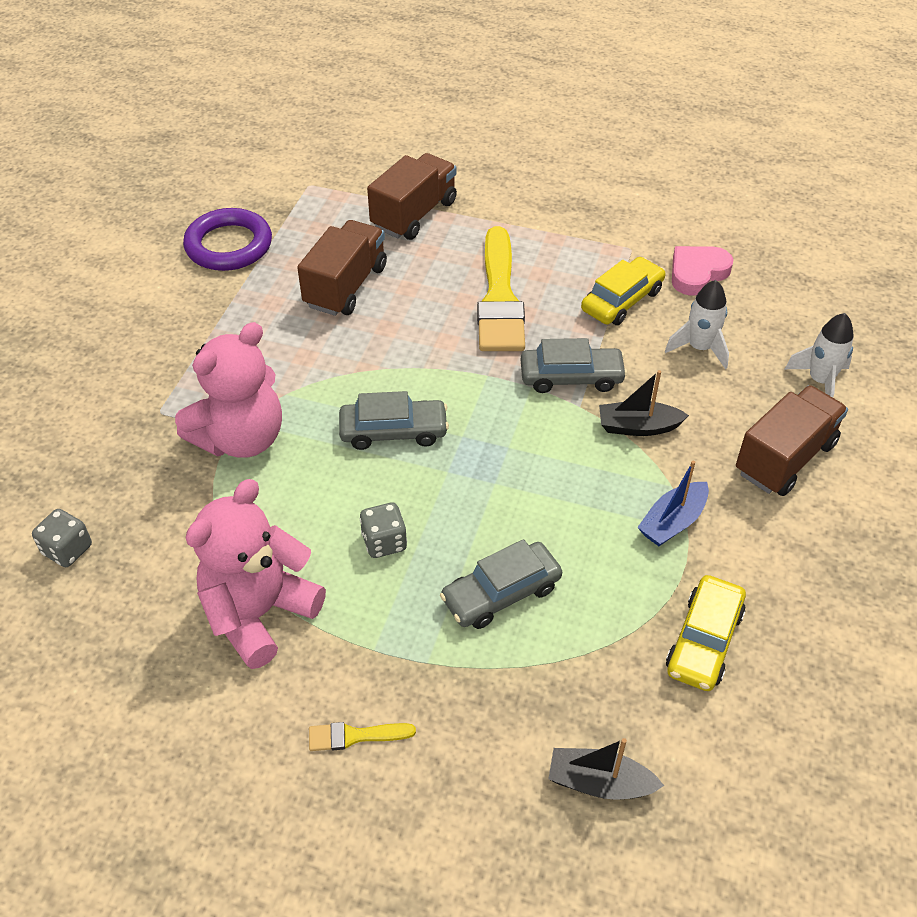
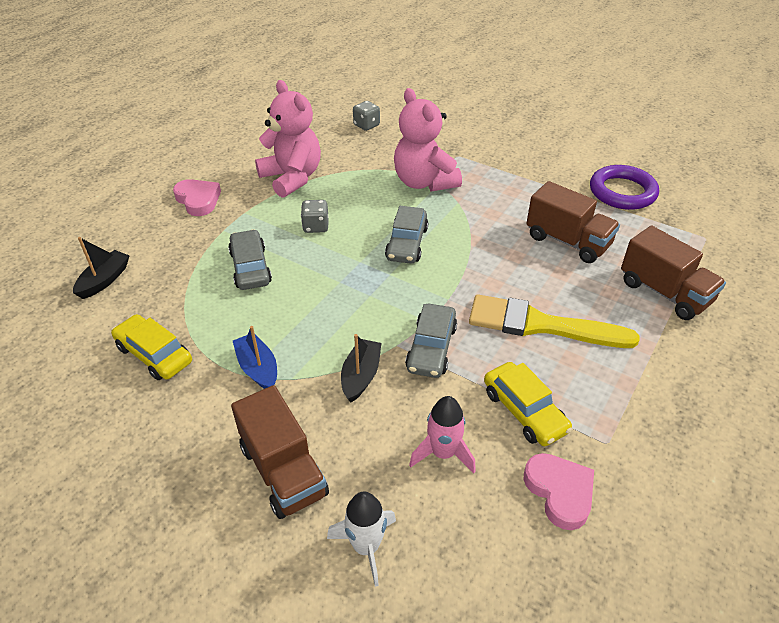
camera: 105 degrees right, 5 degrees down
(355, 736) = (198, 200): yellow brush -> pink heart
(699, 348) = (443, 453): white rocket -> pink rocket

